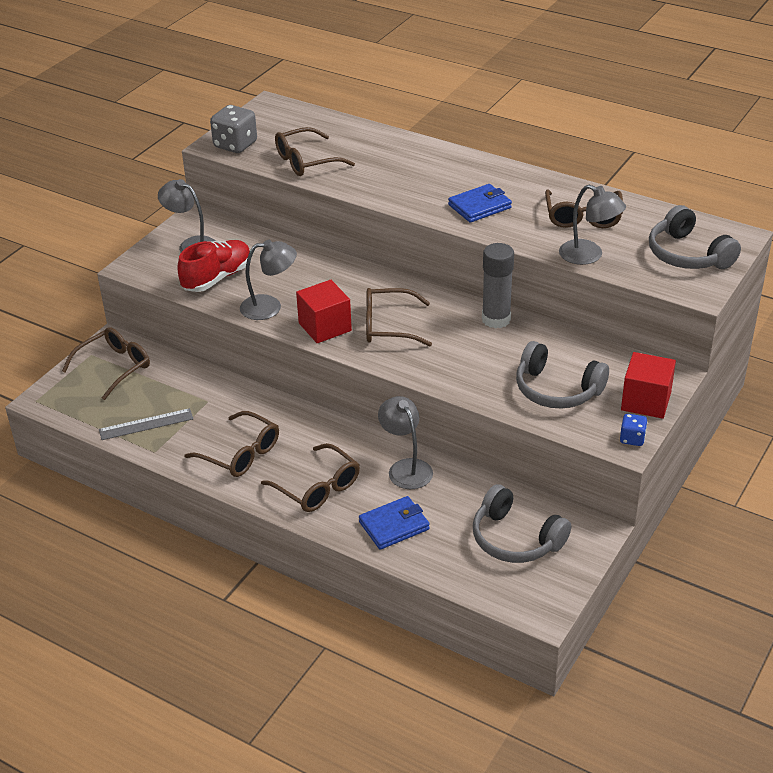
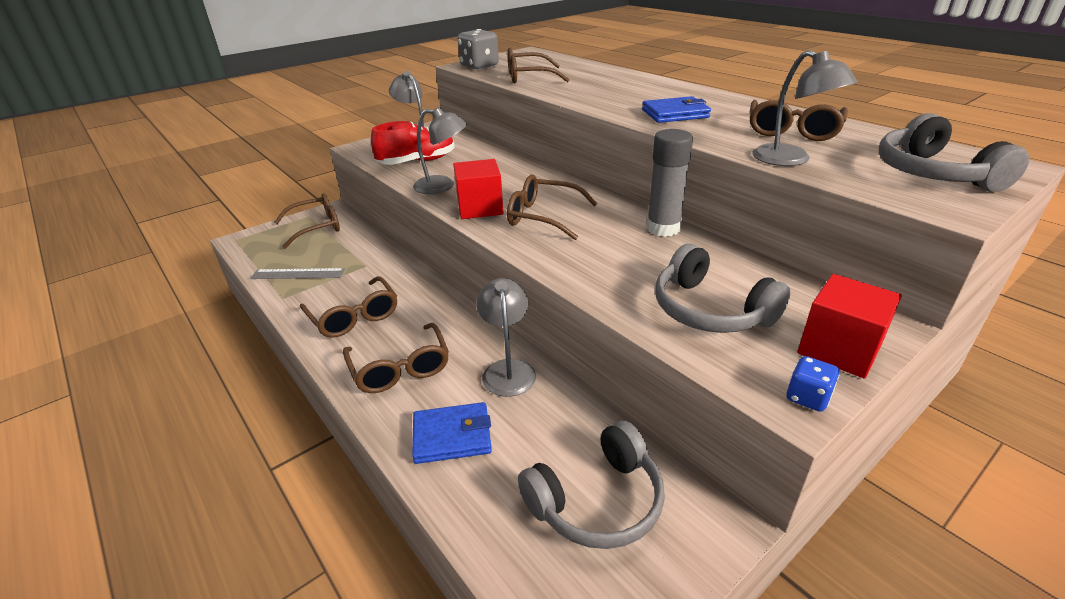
camera: 20 degrees right, 5 degrees down
(515, 539) = (597, 501): grey headphones -> grey headphones turned 90 degrees counterclockwise

